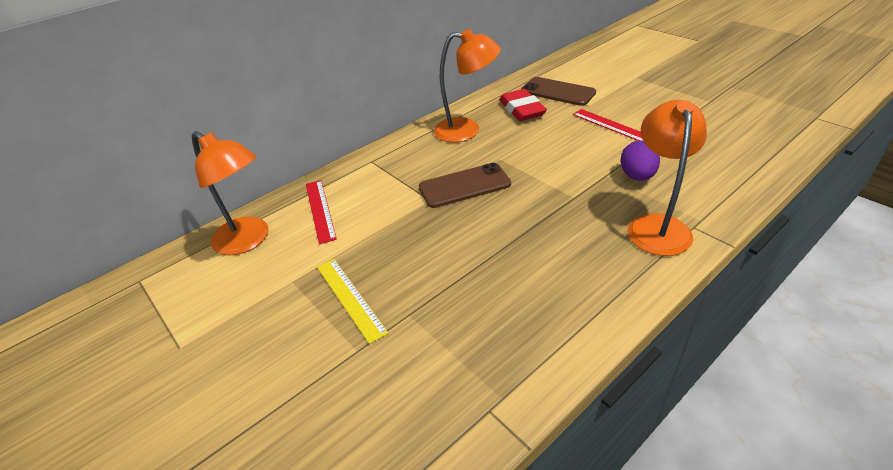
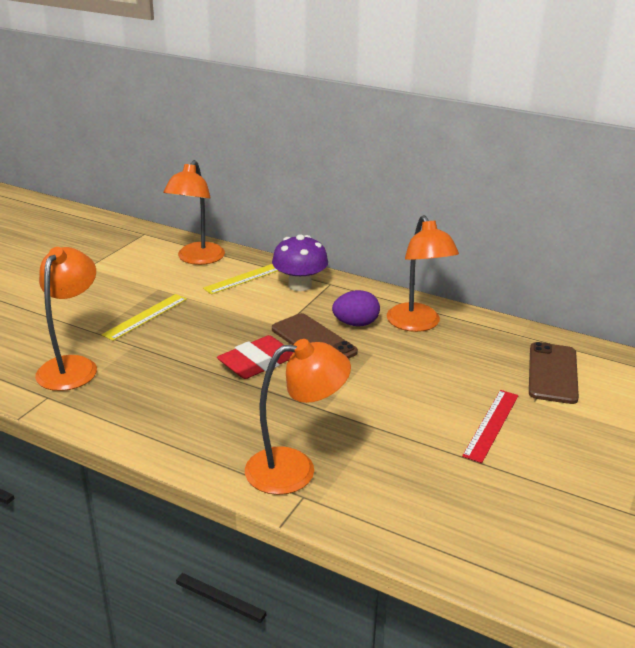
camera: 65 degrees right, 10 degrees down
(320, 210) = (246, 278): red ruler -> yellow ruler
(361, 178) = (300, 285): none -> purple mushroom
(428, 379) = (72, 366): none -> orange lamp
(521, 110) = (487, 352): red eraser -> red eraser (257, 363)
(637, 176) = (385, 450): purple egg -> purple egg (355, 324)

